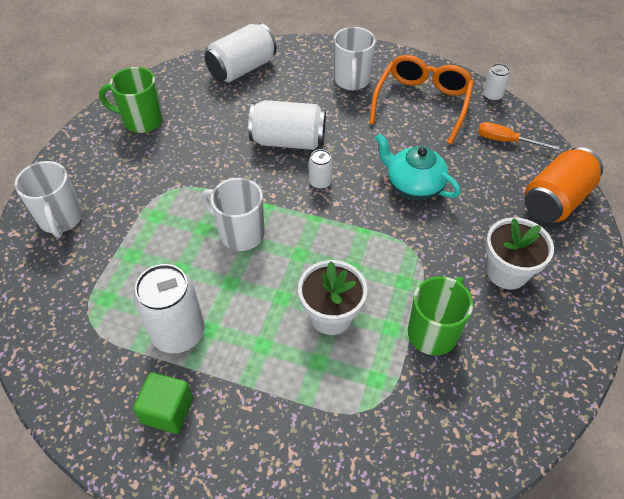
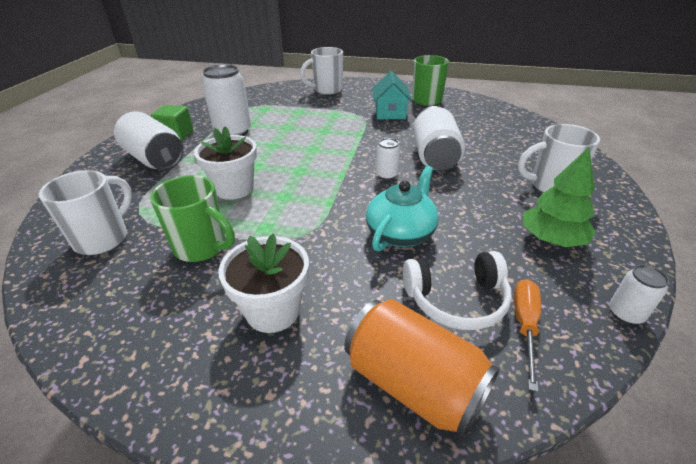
camera: 85 degrees right, 15 degrees down
(170, 160) = (390, 113): none -> turquoise house
(240, 233) = (320, 144): white mug -> white mug (103, 238)
(242, 69) = (518, 128): white can -> white can (155, 159)
(422, 103) = (551, 239): orange glasses -> green tree
(487, 167) = (456, 300): none -> white headphones

